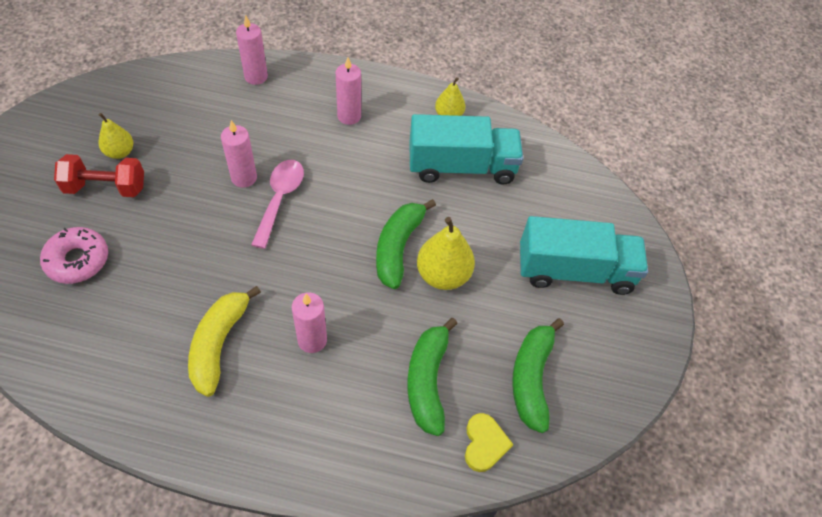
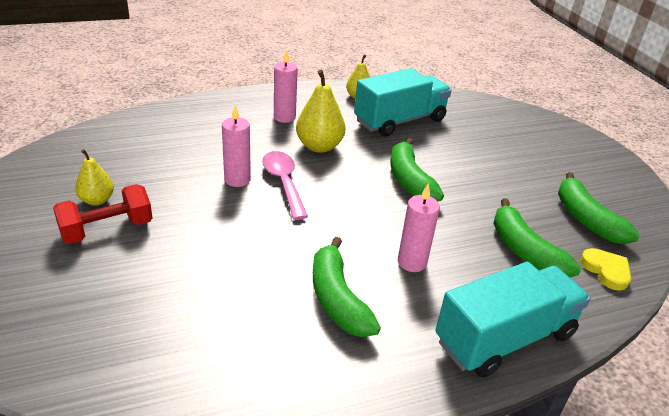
camera: 30 degrees left, 20 degrees down
(78, 260) = (130, 294): pink donut -> none
(219, 344) = (337, 299): yellow banana -> green banana
(256, 77) = (180, 115): pink candle -> none
(443, 275) = (459, 184): yellow pear -> yellow pear (319, 146)
(574, 271) = (538, 151): turquoise truck -> turquoise truck (504, 338)

